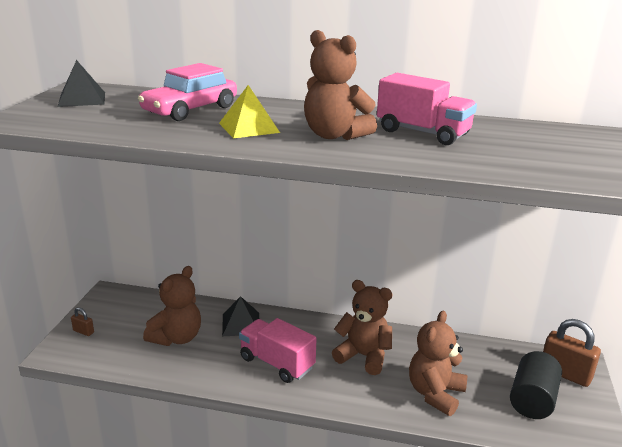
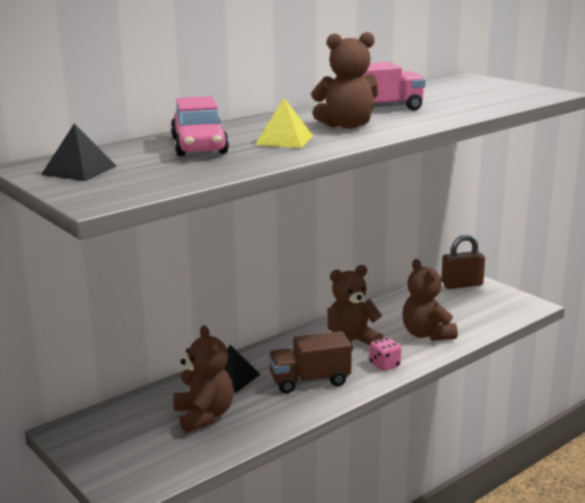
camera: 50 degrees left, 5 degrees down
(83, 331) = (113, 466): brown padlock -> none
(277, 363) = (309, 381): pink truck -> brown truck
(348, 392) = (384, 365): none -> pink dice
(532, 400) = (472, 306): black cylinder -> none

